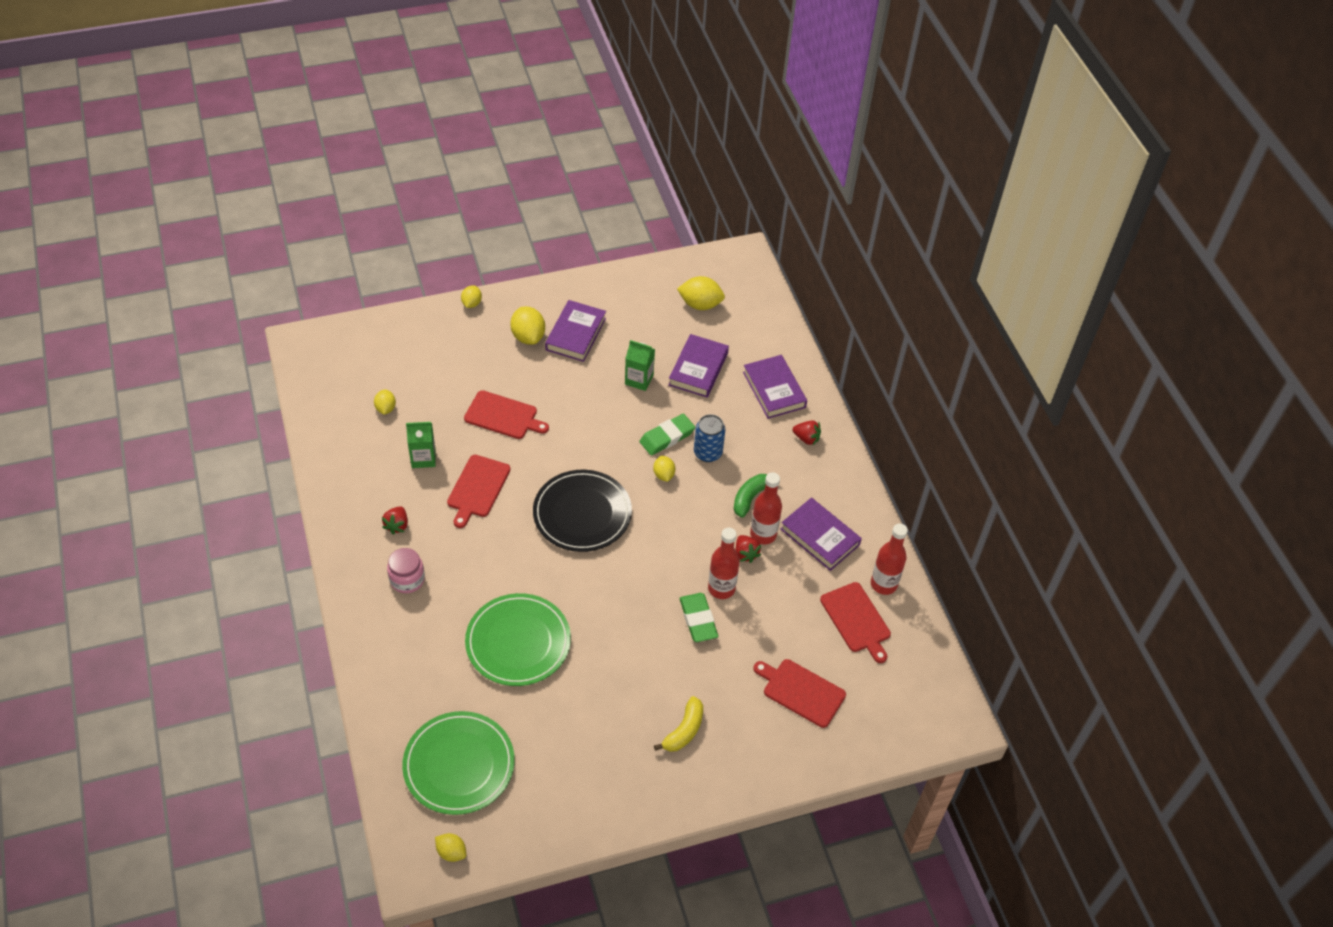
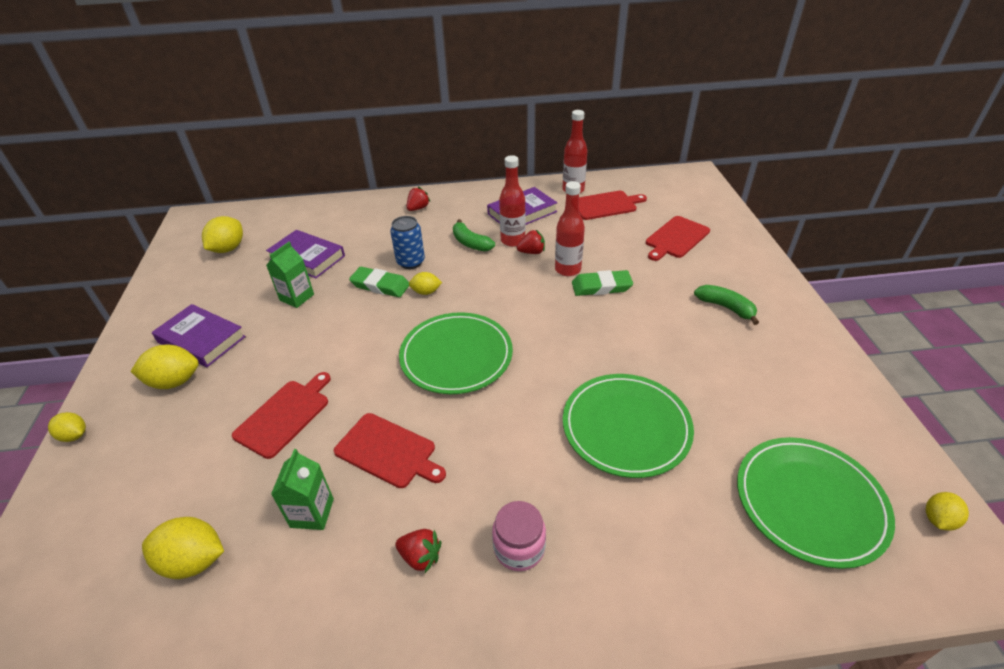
camera: 75 degrees left, 10 degrees down
(385, 408) = (194, 561): yellow lemon -> yellow lemon, size x1.66
(582, 513) = (456, 356): black plate -> green plate
(667, 437) = (380, 285): green eraser -> green eraser turned 45 degrees counterclockwise
(684, 730) = (726, 307): yellow banana -> green banana
(774, 390) = (357, 218): purple book -> none

